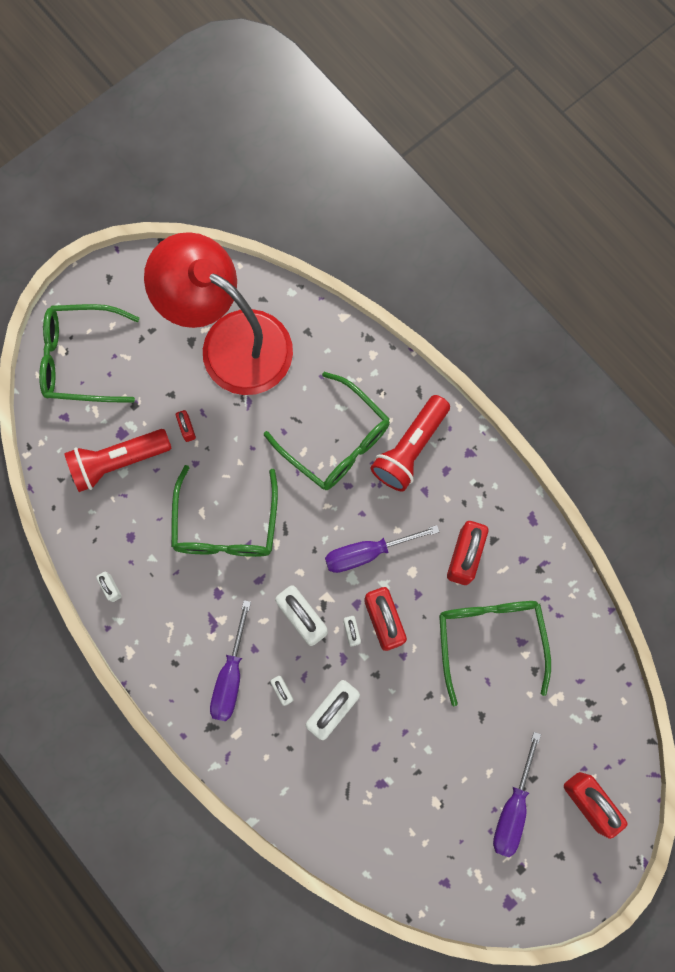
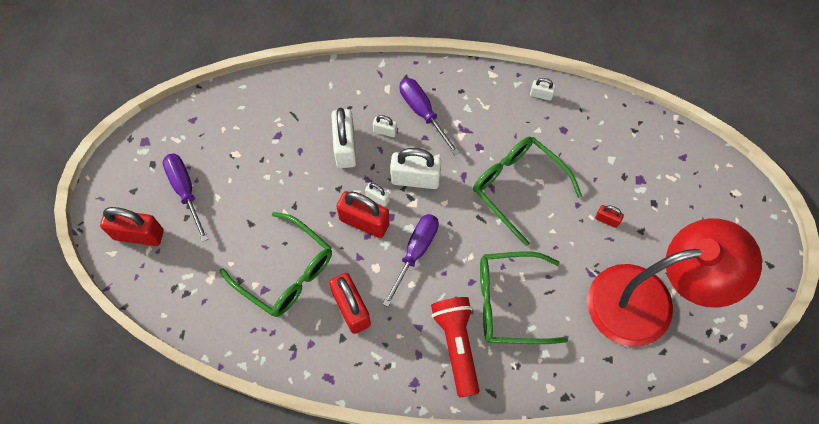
camera: 135 degrees right, 10 degrees down
(80, 359) = (718, 198): green glasses -> none
(118, 462) = (621, 162): red flashlight -> none

